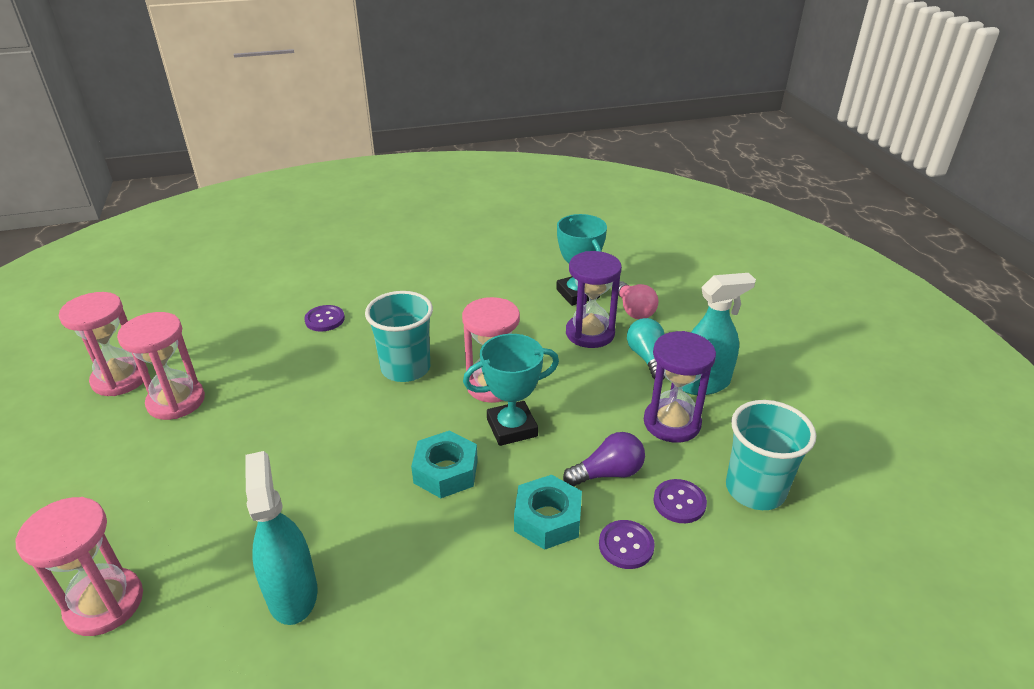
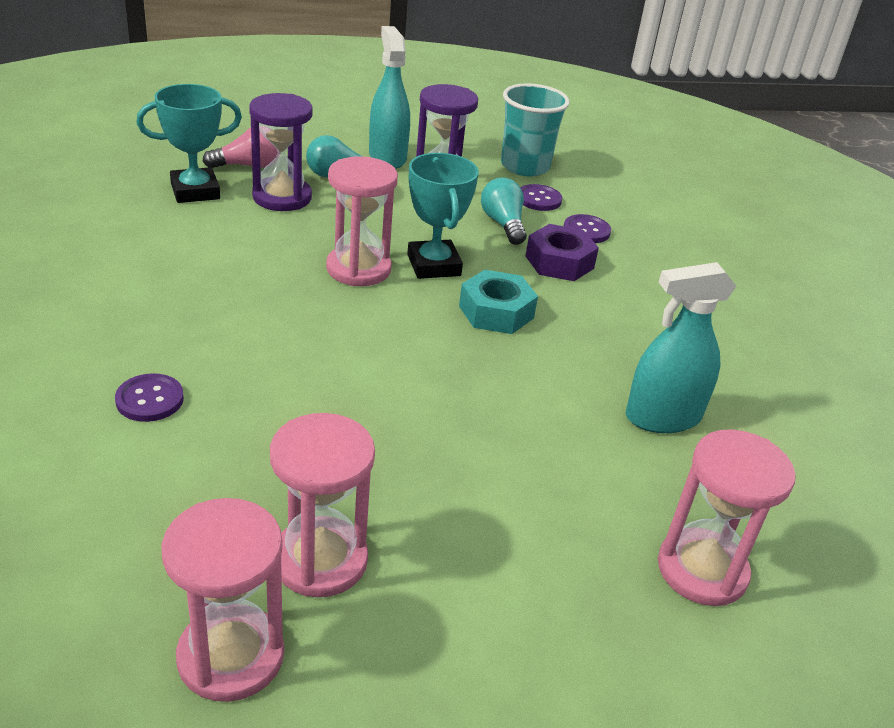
camera: 90 degrees left, 0 degrees up
(406, 368) = (306, 328): turquoise cup -> none
(547, 519) = (559, 262): turquoise nut -> purple nut
(608, 473) = (503, 224): purple light bulb -> turquoise light bulb

